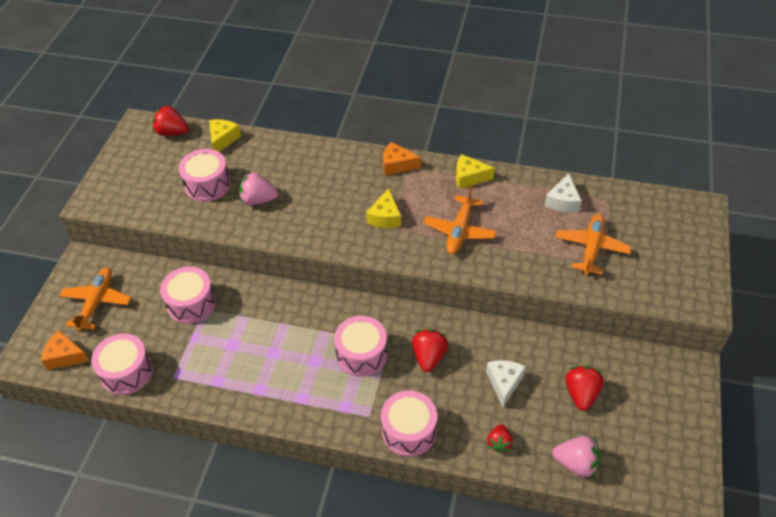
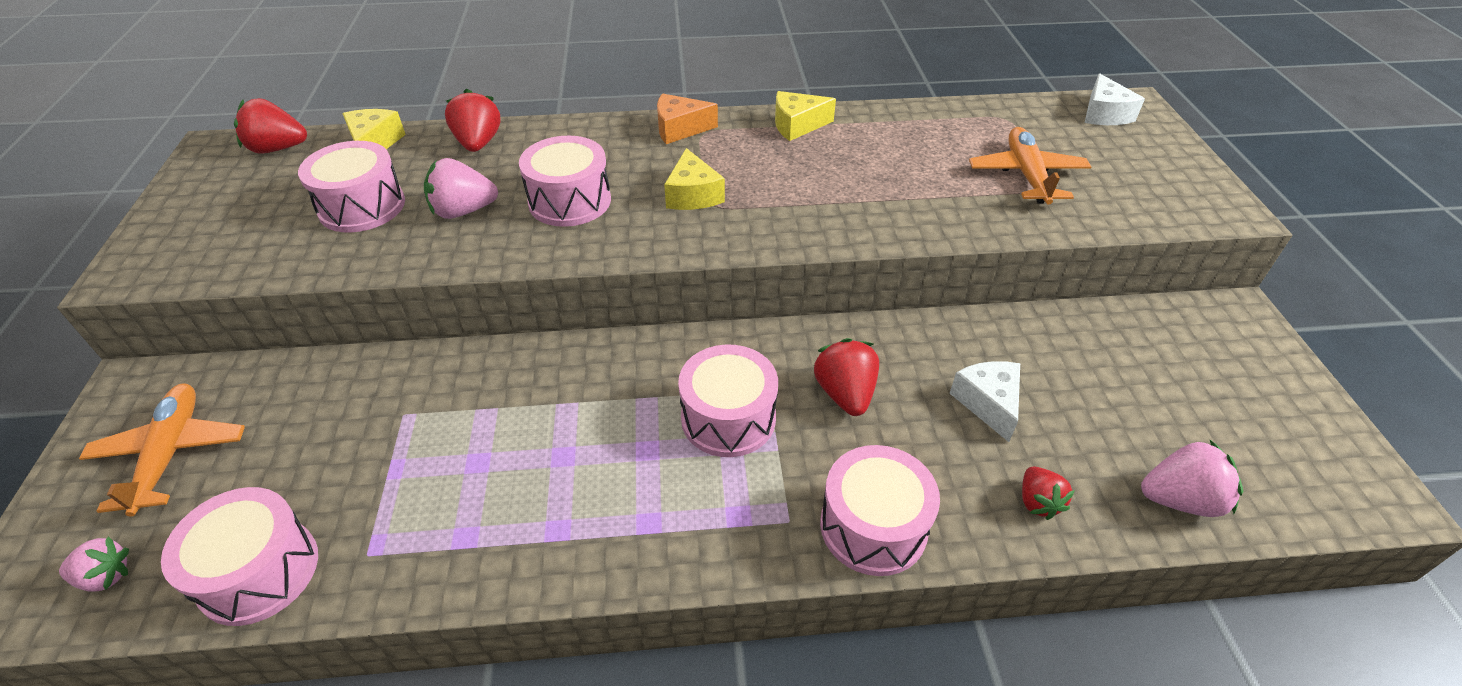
camera: 20 degrees left, 5 degrees down
(65, 356) = (106, 576): orange cheese -> pink strawberry
(191, 303) = (375, 410): pink drum -> pink drum (570, 201)
(459, 231) = (820, 191): orange plane -> none
(562, 201) = (948, 129): white cheese -> white cheese (1104, 114)
(581, 394) = (1114, 389): red strawberry -> red strawberry (478, 143)

